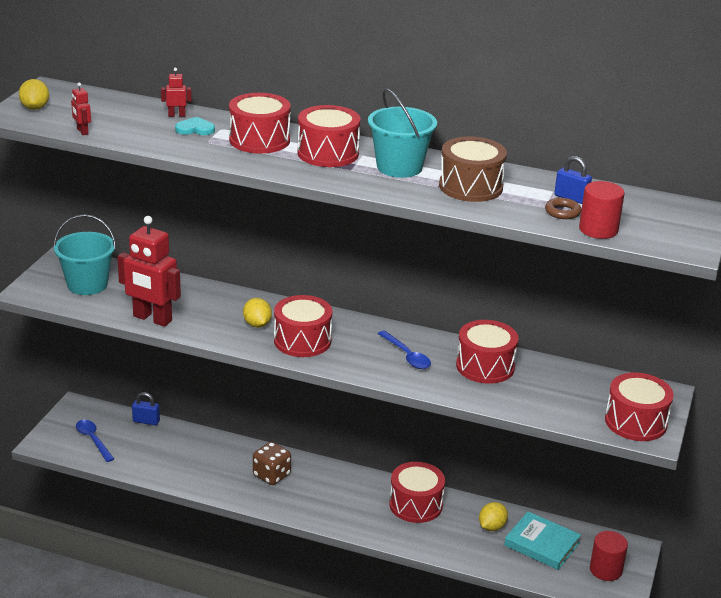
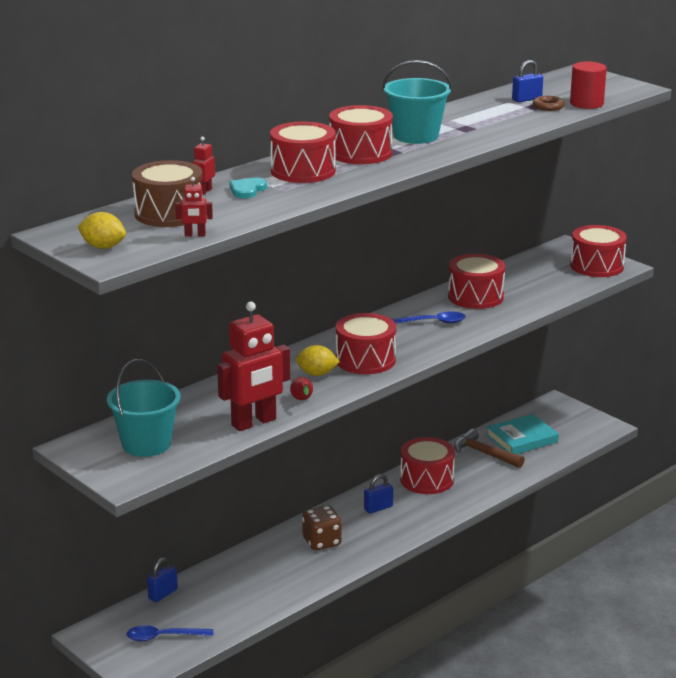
camera: 60 degrees left, 5 degrees down
(206, 330) = (302, 400): none -> red pear
(346, 490) = (378, 508): none -> blue padlock
(470, 186) = (477, 122): brown drum -> brown drum (169, 213)
(492, 527) = (484, 453): yellow lemon -> brown hammer
(605, 570) = (571, 422): red cylinder -> none

